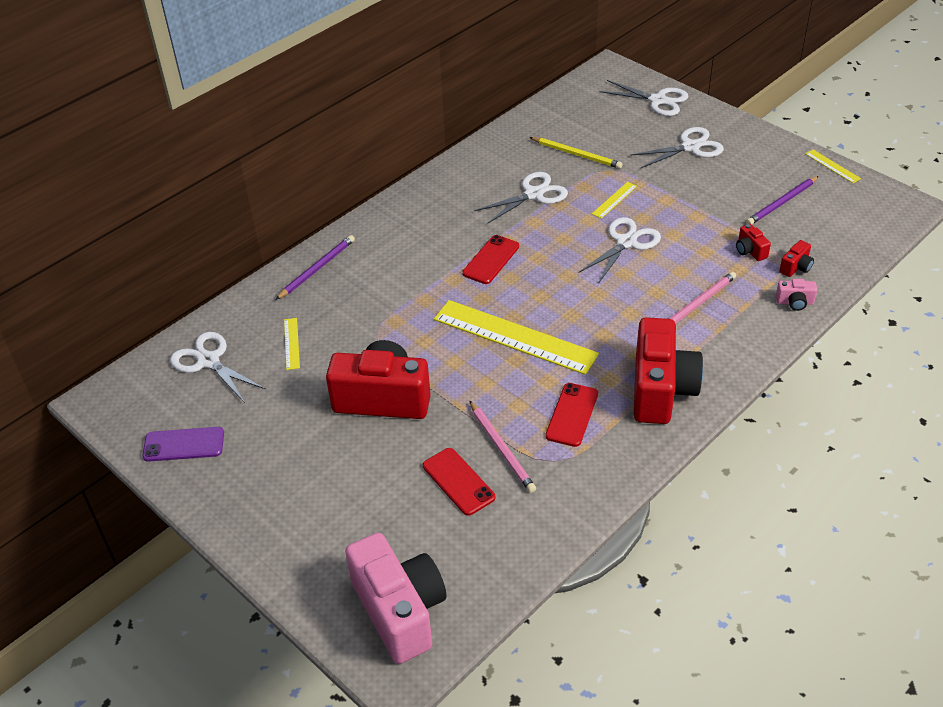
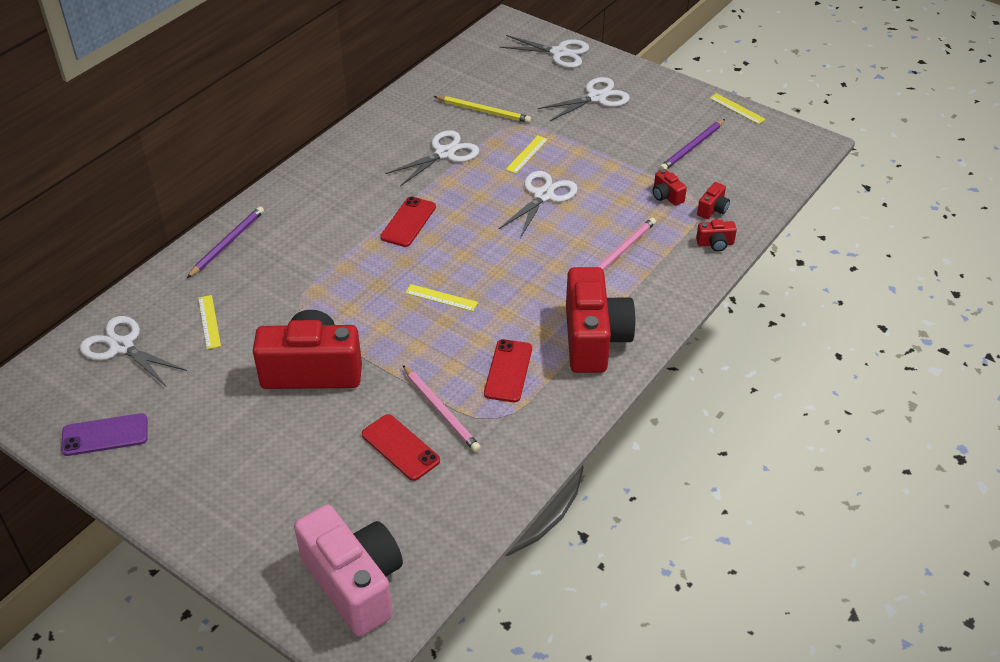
camera: 10 degrees left, 0 degrees up
(514, 337) = (441, 298): yellow ruler -> yellow ruler, size x0.42
(794, 302) = (715, 244): pink camera -> red camera

